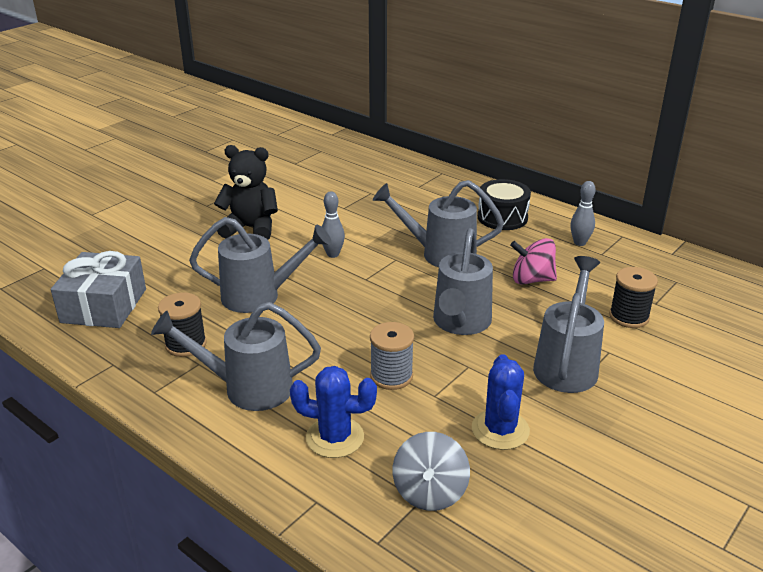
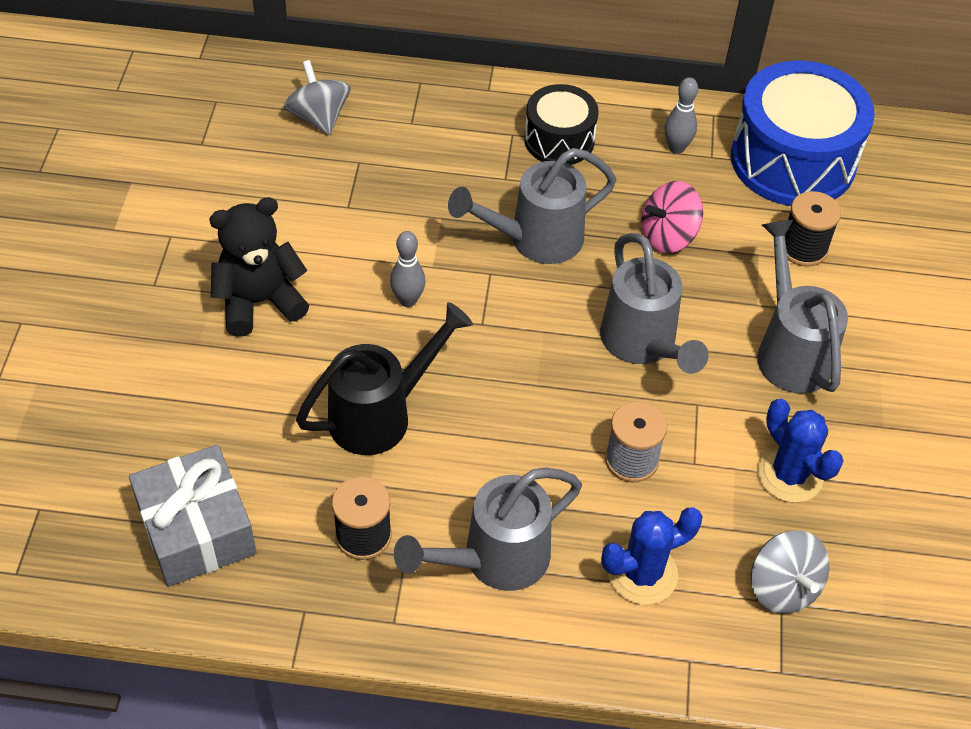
camera: 35 degrees left, 20 degrees up
(259, 296) = (380, 415): grey watering can -> black watering can
(368, 170) = (319, 117): none -> grey spinning top
(662, 272) = (792, 160): none -> blue drum

